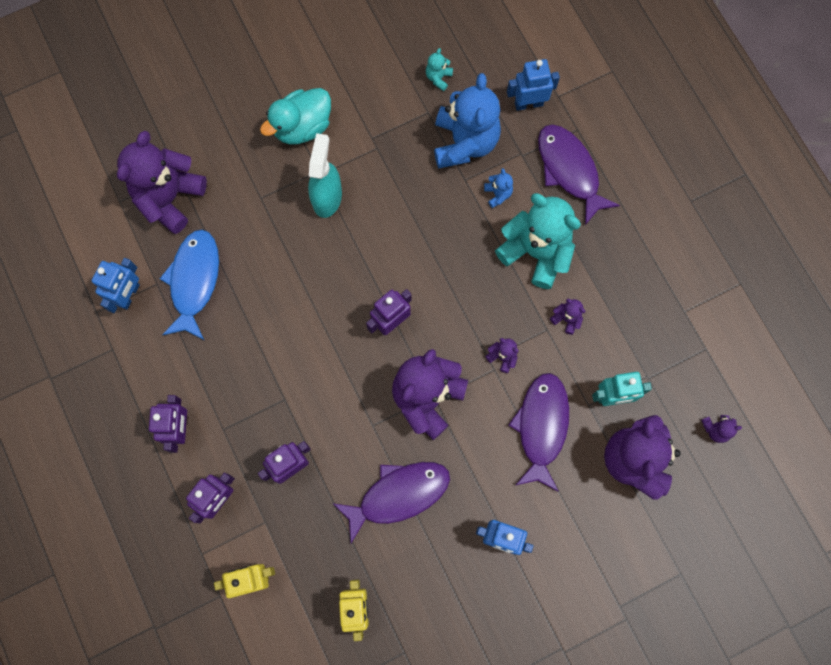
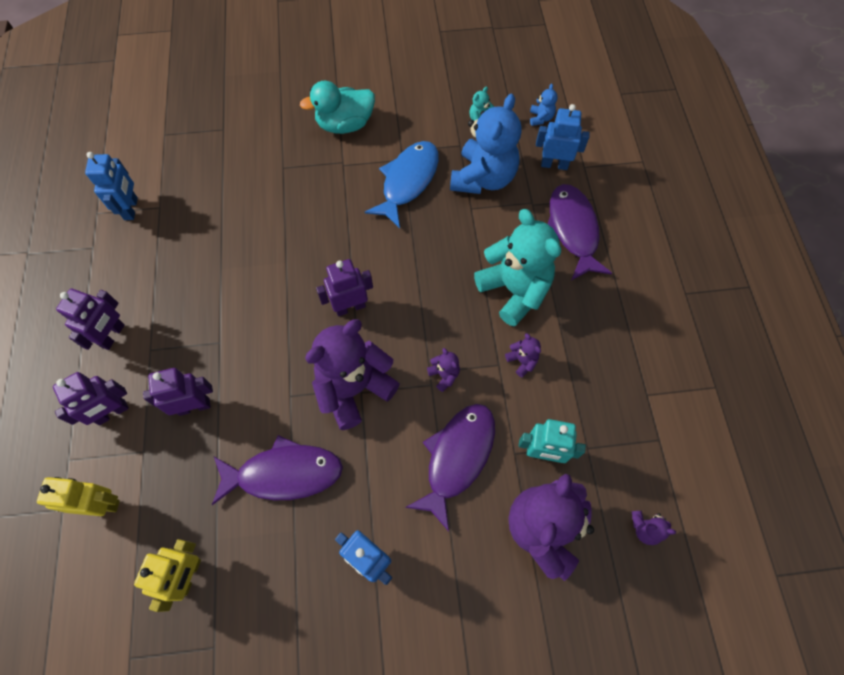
camera: 20 degrees right, 10 degrees down
(129, 295) = (131, 209): blue robot -> blue robot turned 45 degrees counterclockwise
(170, 198) = (206, 144): purple teddy bear -> none
(194, 281) = (192, 215): blue fish -> blue fish (407, 182)
(327, 197) = (340, 184): turquoise spray bottle -> none
(498, 194) = (497, 229): blue teddy bear -> blue teddy bear (540, 118)

